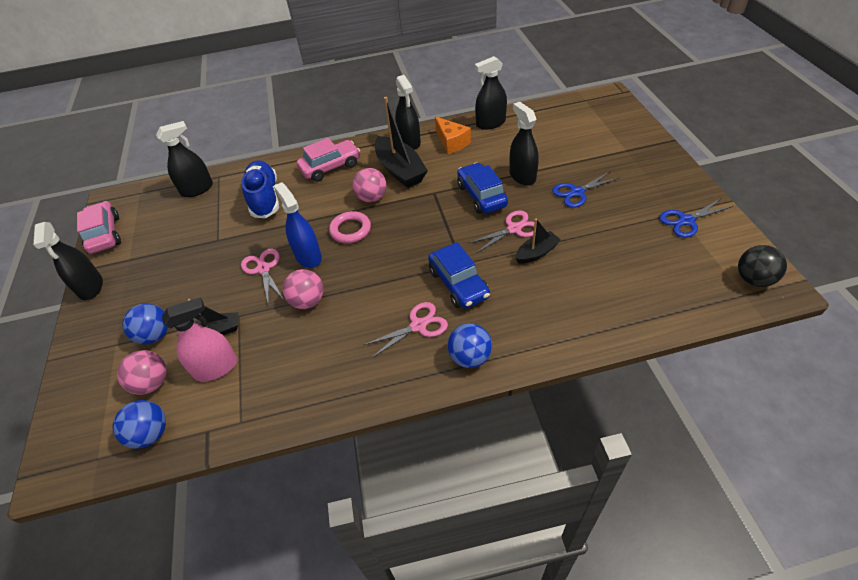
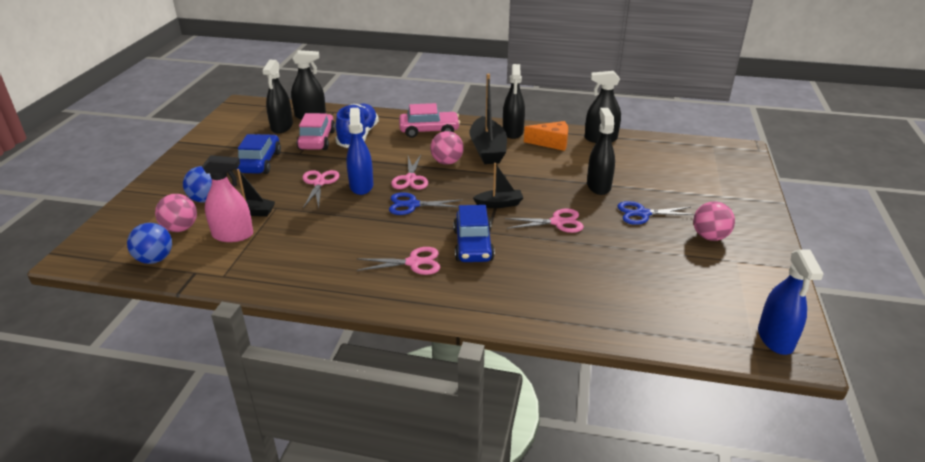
camera: 20 degrees right, 15 degrees down
(91, 287) = (185, 154): black spray bottle -> black spray bottle (282, 127)
(104, 234) = (220, 125): pink car -> pink car (317, 140)
(308, 301) = (337, 216): pink ball -> pink ball (709, 237)
(350, 230) = (410, 179): pink ring -> pink scissors
(451, 142) = (551, 143): orange cheese -> orange cheese turned 75 degrees counterclockwise
(470, 357) = (440, 300): blue ball -> none
(481, 195) = (547, 189): blue car -> blue car (260, 162)
(536, 253) = (564, 246): black boat -> black boat (499, 204)
(686, 221) = (740, 269): blue scissors -> blue scissors (412, 205)
(753, 279) = (775, 338): black ball -> blue spray bottle

